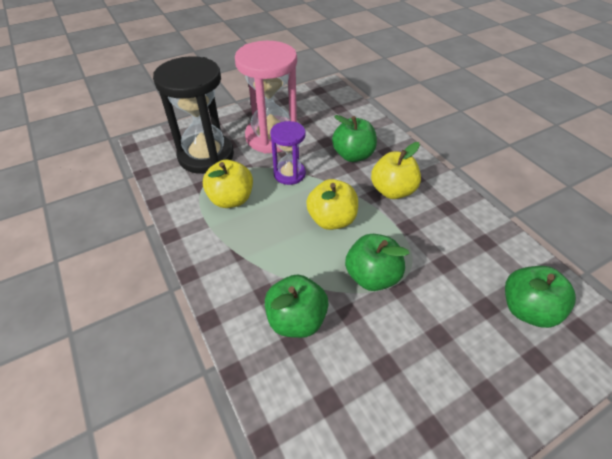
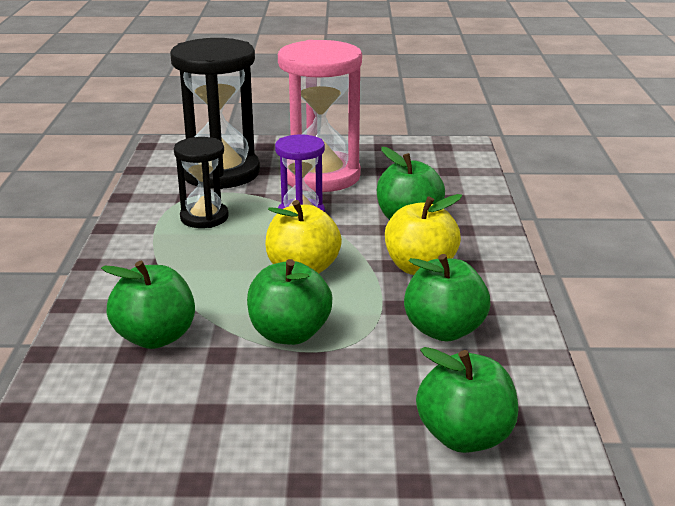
camera: 30 degrees right, 20 degrees down
(231, 199) = (204, 217): yellow apple -> black hourglass
(447, 234) = (444, 330): none -> green apple

